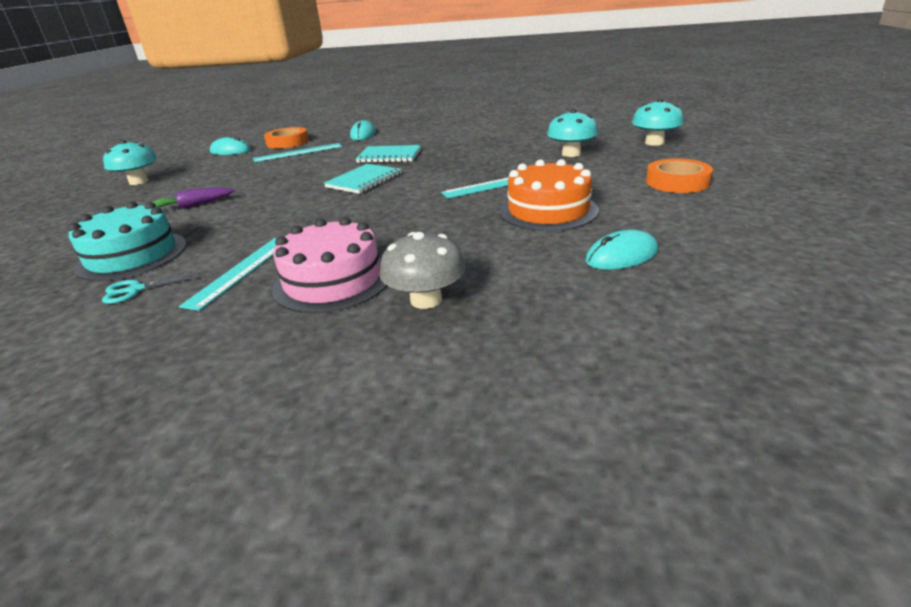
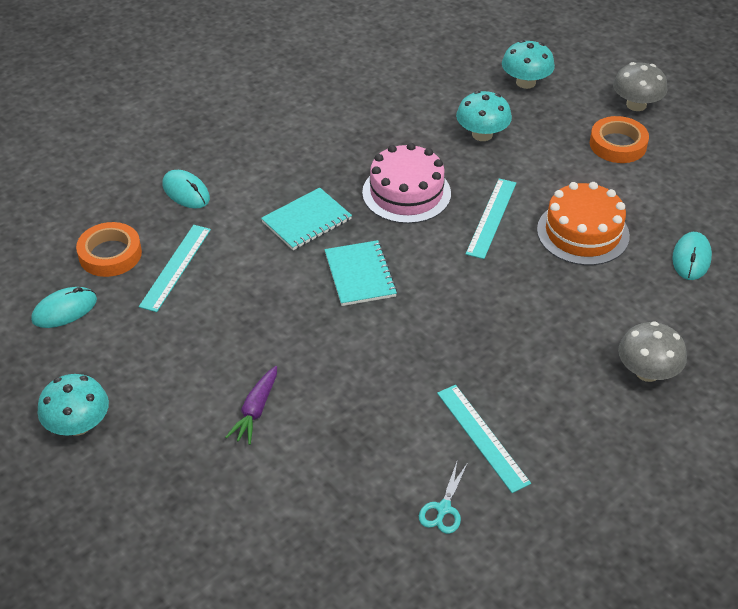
camera: 50 degrees left, 15 degrees up
(132, 256) = (353, 492): turquoise cake -> none
(333, 281) = (564, 398): pink cake -> pink cake (406, 193)
(738, 169) = (636, 105): none -> grey mushroom

